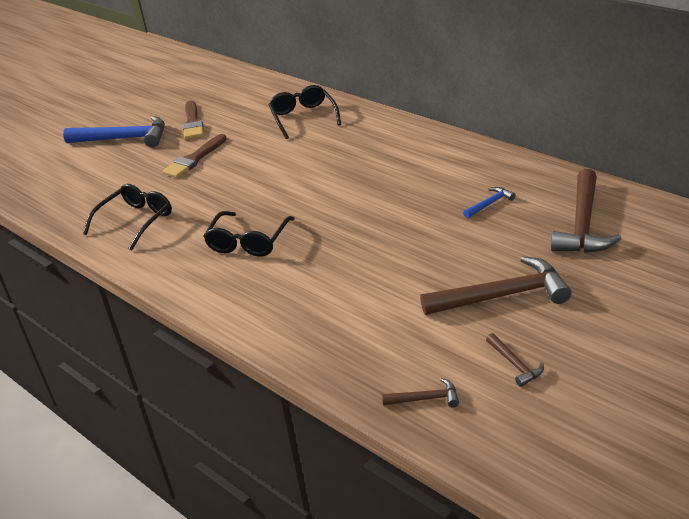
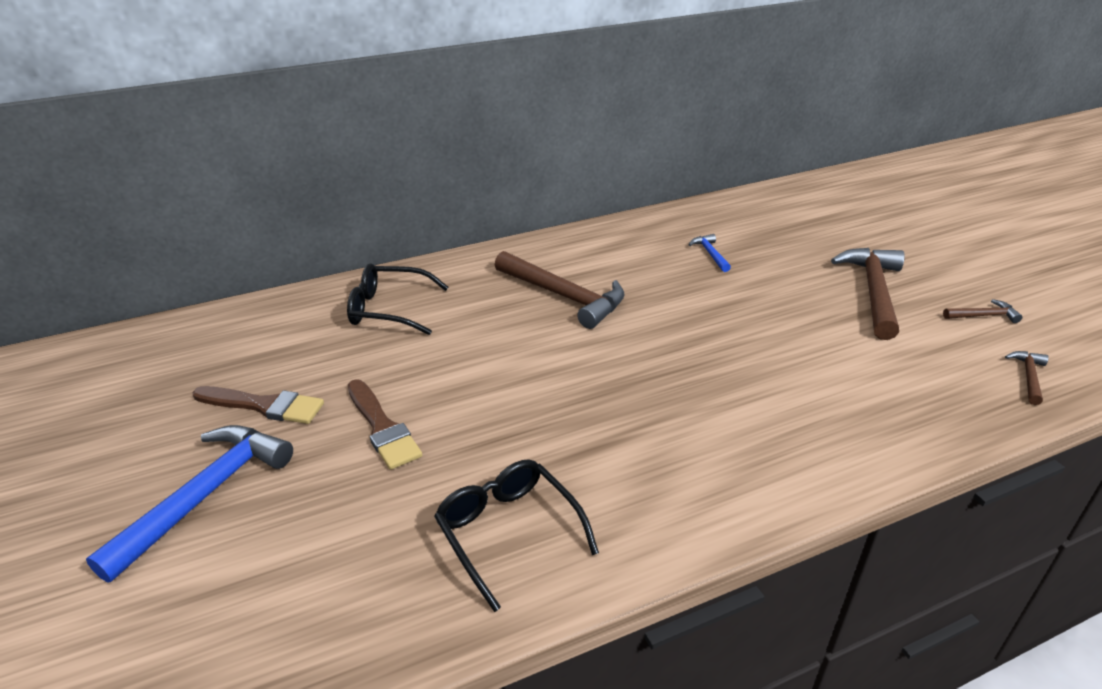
camera: 70 degrees left, 0 degrees up
(248, 242) = (662, 426): black glasses -> none
(583, 224) = (779, 225): brown hammer -> brown hammer (563, 296)

